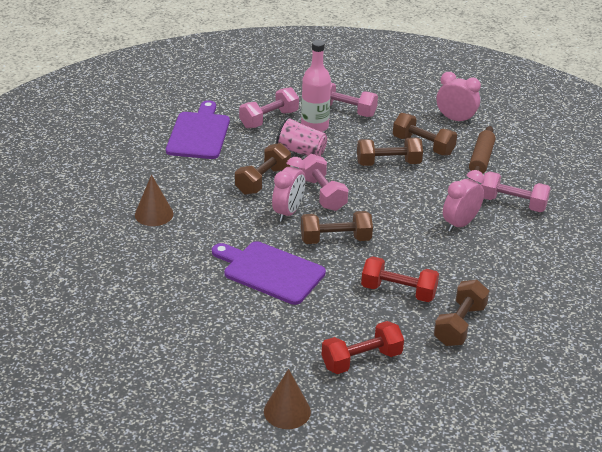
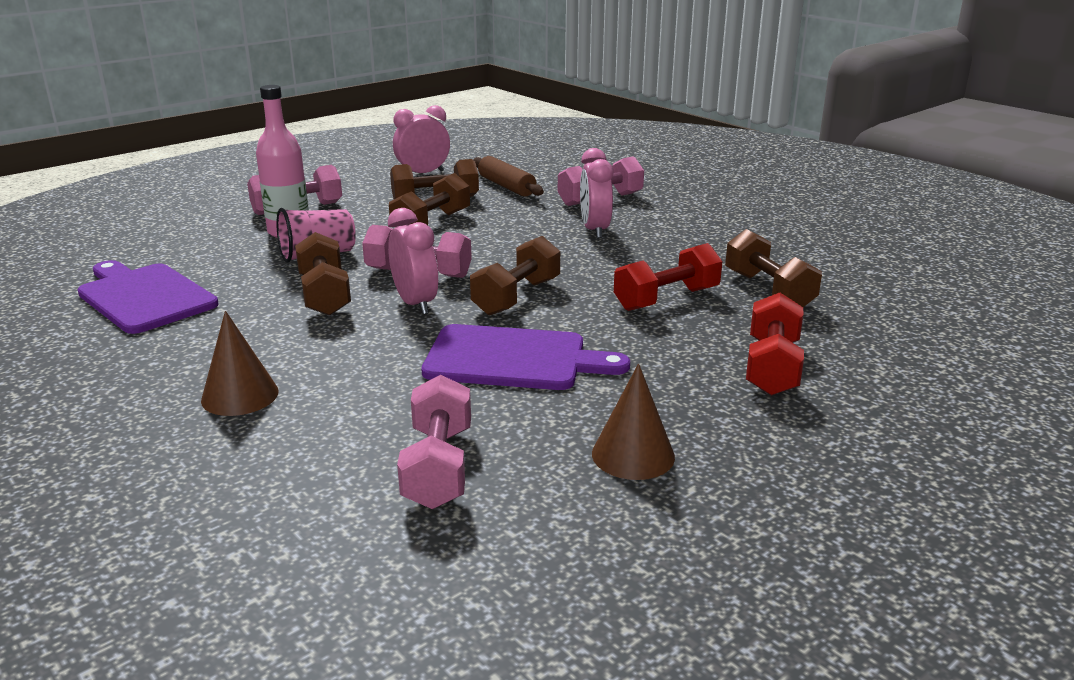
camera: 50 degrees left, 10 degrees down
(269, 119) = (218, 248): pink dumbbell -> pink dumbbell (438, 467)
(270, 271) = (513, 359): purple cutting board -> purple cutting board turned 150 degrees counterclockwise
(287, 411) = (831, 461): brown cone -> brown cone (633, 455)

